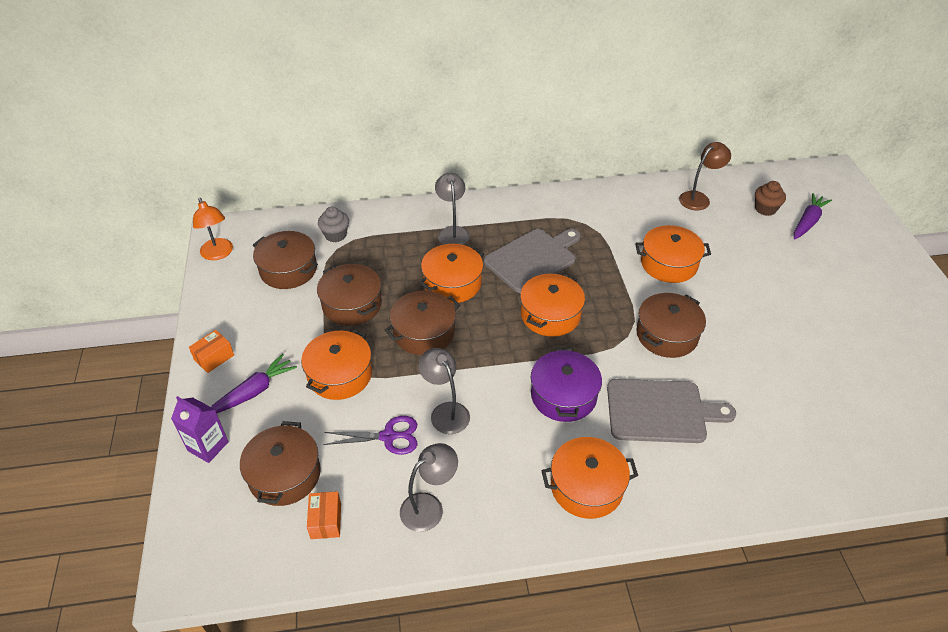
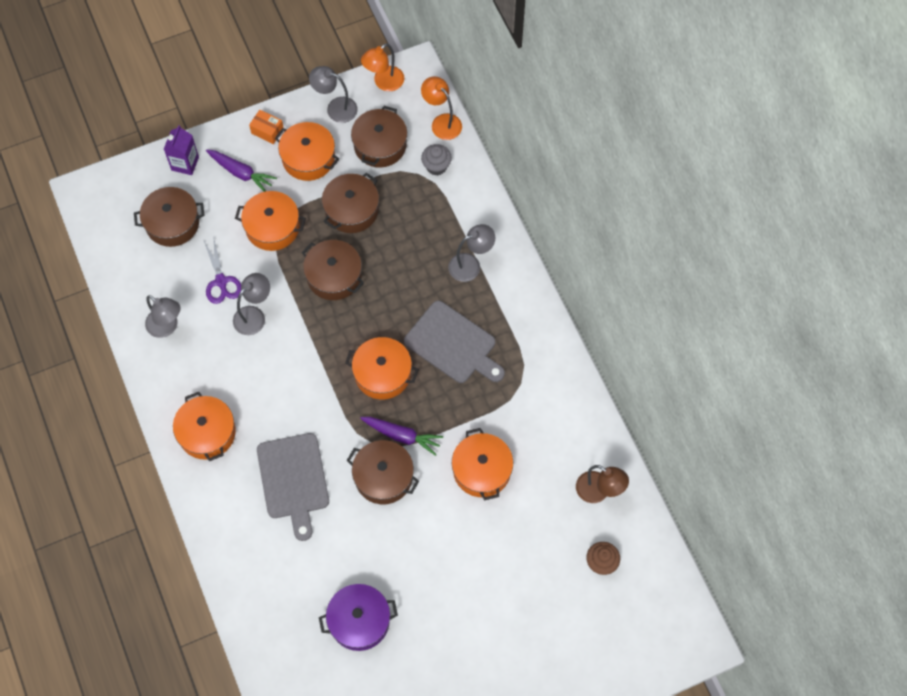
camera: 75 degrees right, 20 degrees up
(223, 295) = (335, 108): none -> grey lamp
(289, 223) = (442, 122): none -> orange lamp
(326, 521) = (141, 263): orange box -> none
(452, 283) = (400, 283): orange pot -> orange pot (308, 158)
(563, 395) = (292, 401): purple pot -> purple pot (359, 621)
(807, 222) = (592, 608): purple carrot -> purple carrot (402, 436)

